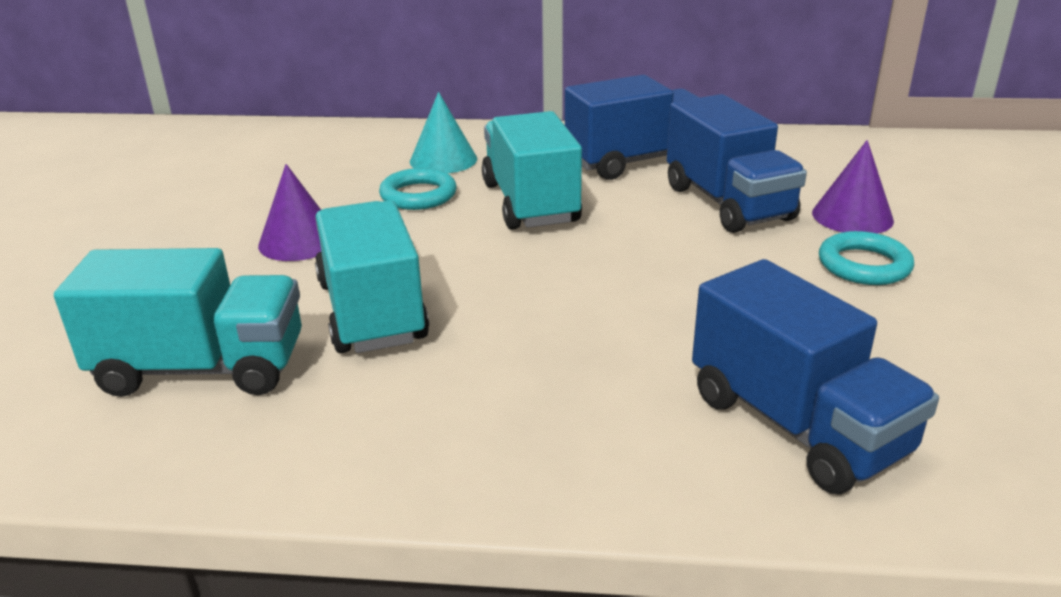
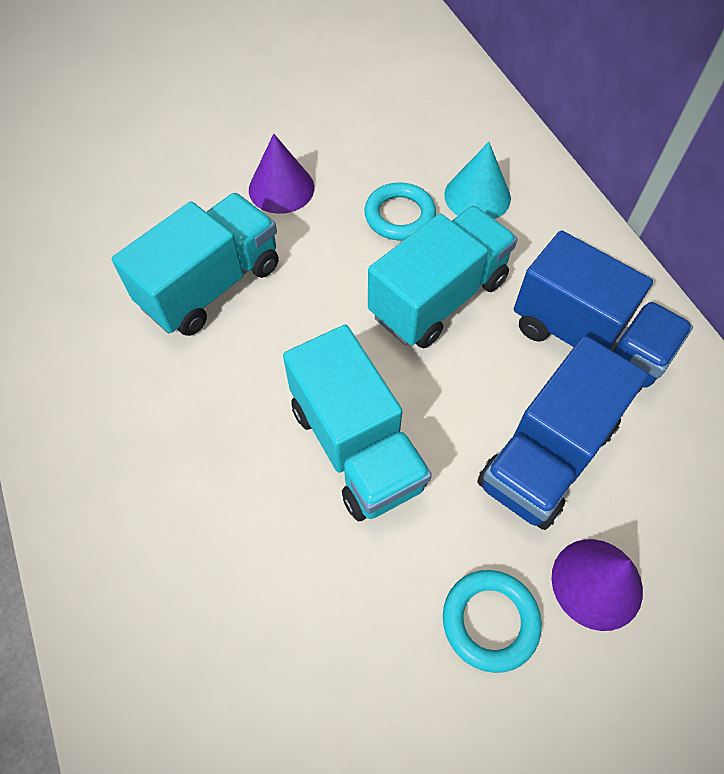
camera: 60 degrees right, 30 degrees up
(202, 368) = (104, 238): turquoise truck -> turquoise truck (356, 446)
(797, 425) = (192, 629): blue truck -> none

